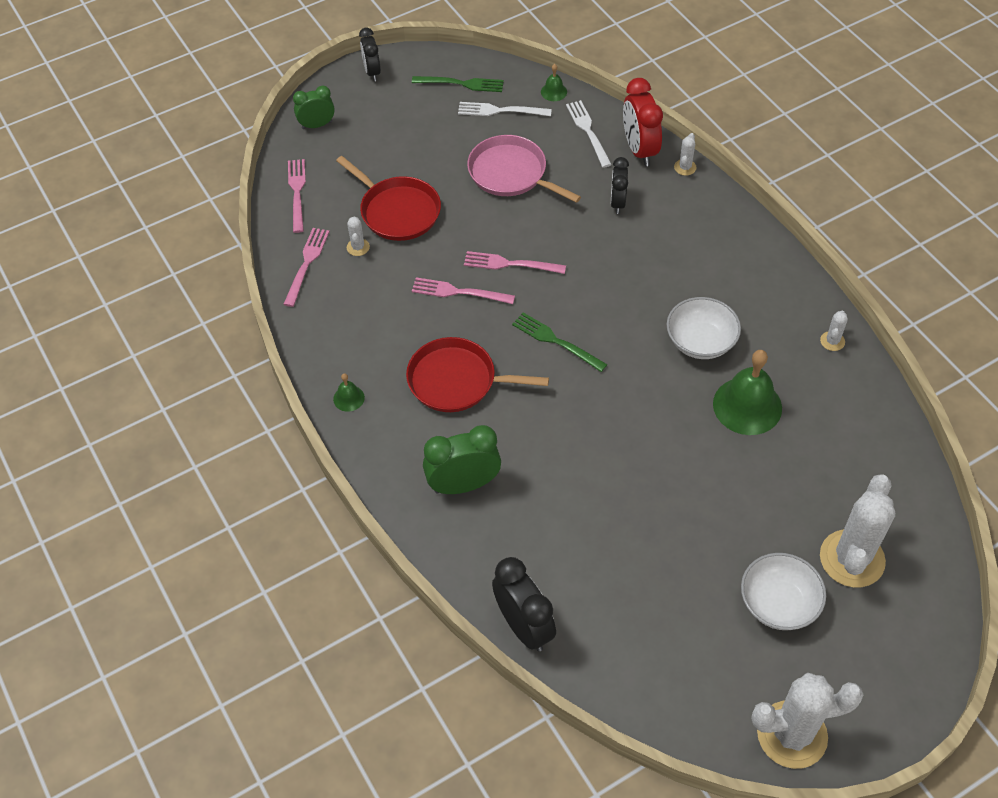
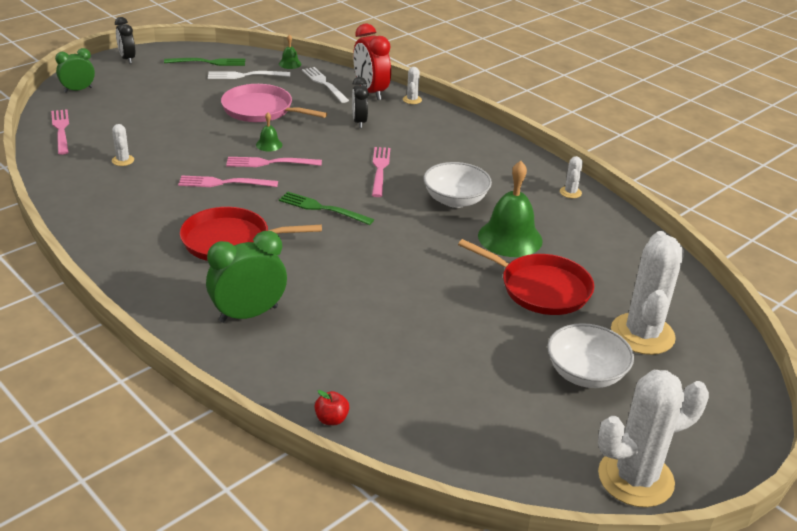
camera: 15 degrees left, 20 degrees down
(307, 263) = (72, 173): pink fork -> pink fork (380, 169)
(348, 398) = (121, 261): green bell -> green bell (269, 144)
(397, 211) = (159, 136): red pan -> red pan (541, 288)
(524, 626) = (331, 419): black clock -> red apple

